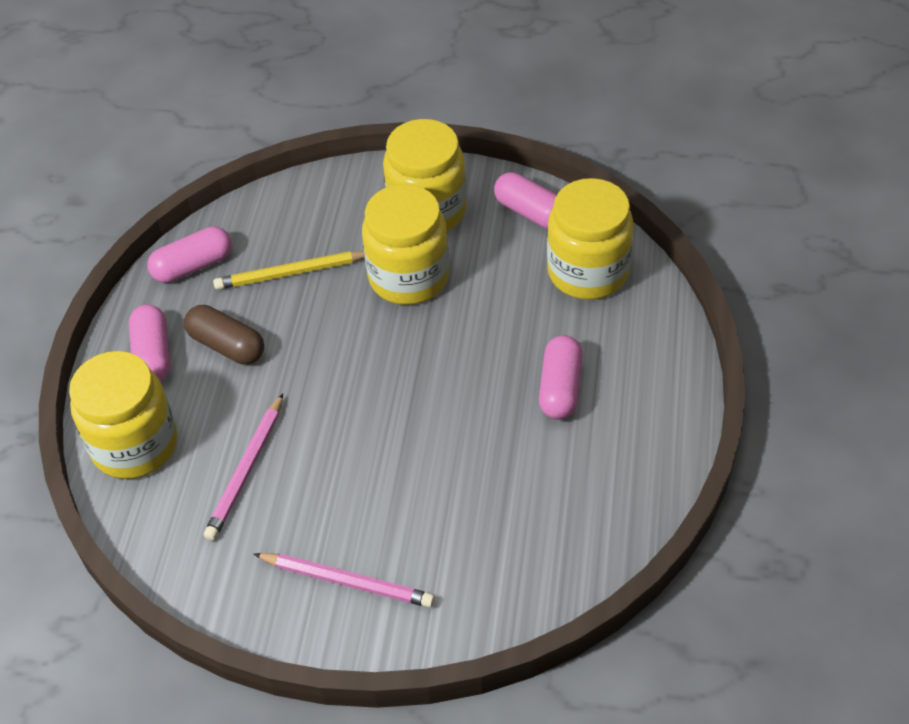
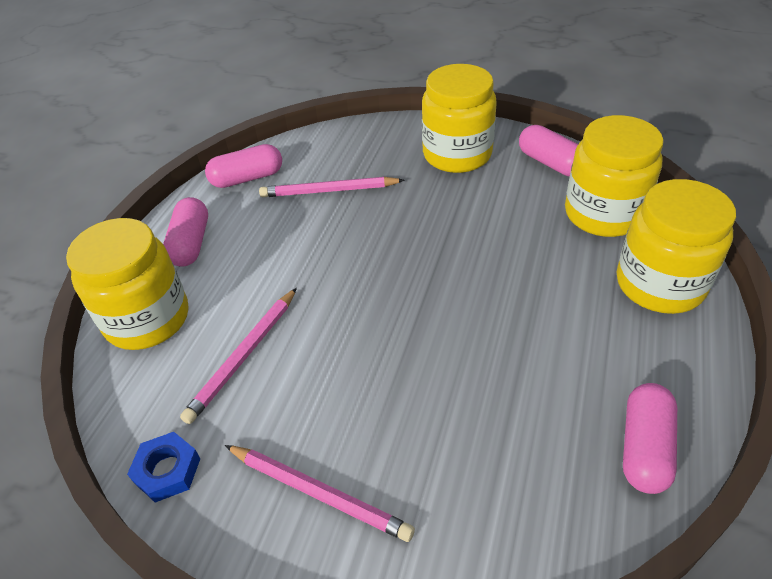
camera: 10 degrees right, 5 degrees down
(205, 583) = (167, 470): none -> blue nut
(227, 345) = (257, 242): brown capsule -> none
(291, 273) = (329, 191): yellow pencil -> pink pencil
(409, 277) = (433, 203): yellow jar -> yellow jar (659, 284)
(560, 388) = (573, 314): pink capsule -> pink capsule (644, 447)

